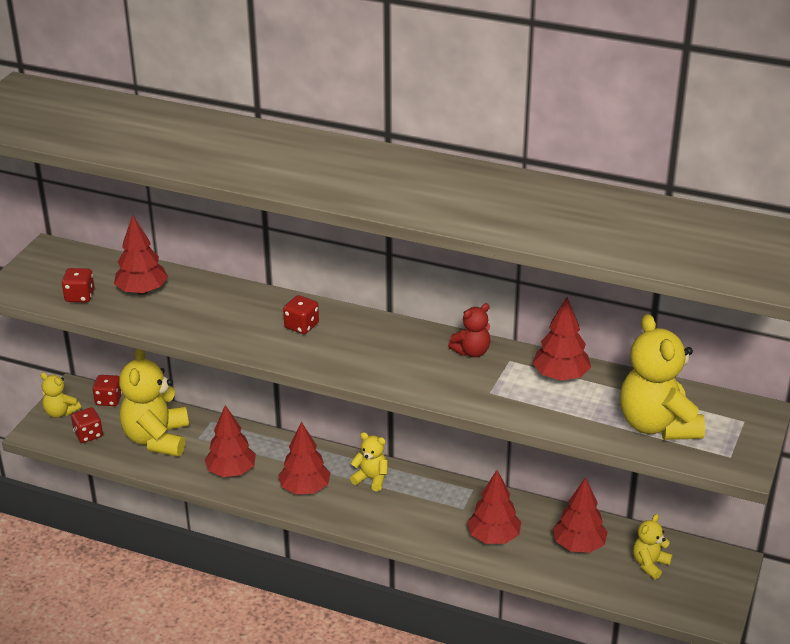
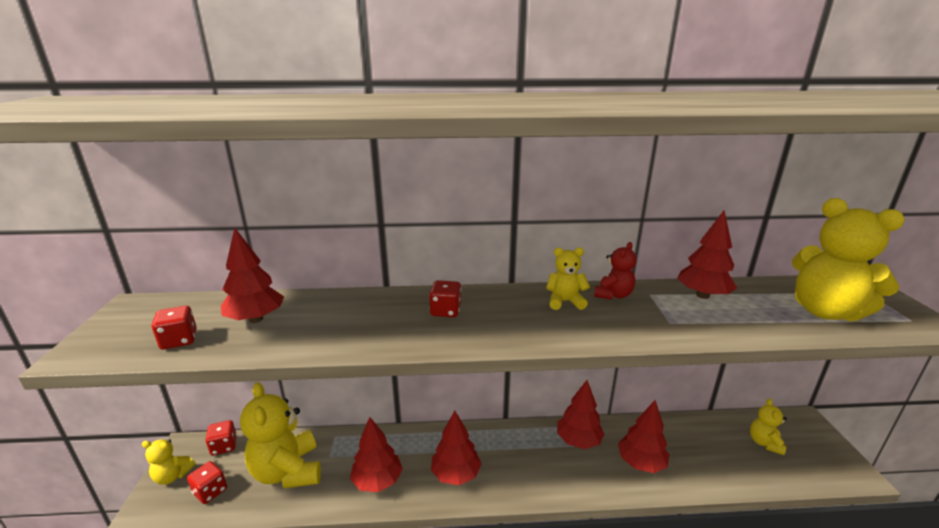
camera: 25 degrees left, 10 degrees down
(371, 479) = (505, 444): yellow teddy bear -> yellow teddy bear (565, 301)
(579, 545) = (704, 445): red tree -> red tree (578, 441)

